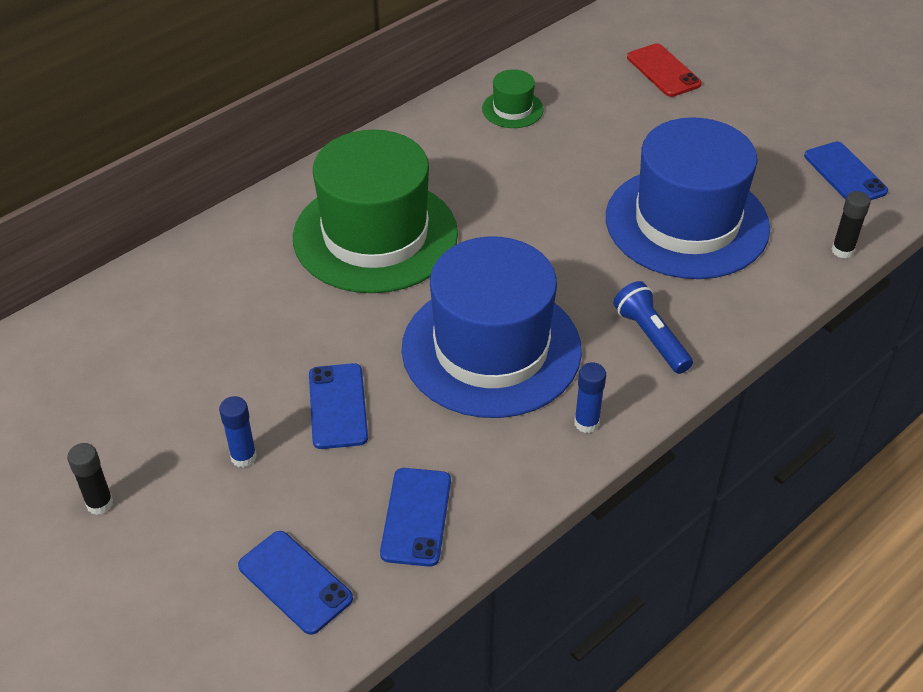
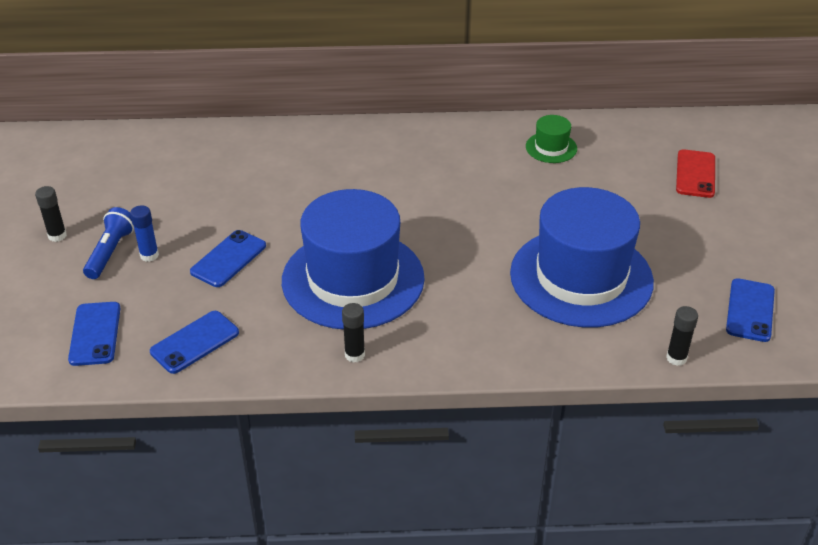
camera: 40 degrees right, 5 degrees down
(375, 235) = (367, 178): green hat -> none
(586, 423) = (354, 355): blue glue stick -> black glue stick
(651, 337) = (461, 331): blue flashlight -> blue flashlight (111, 252)

